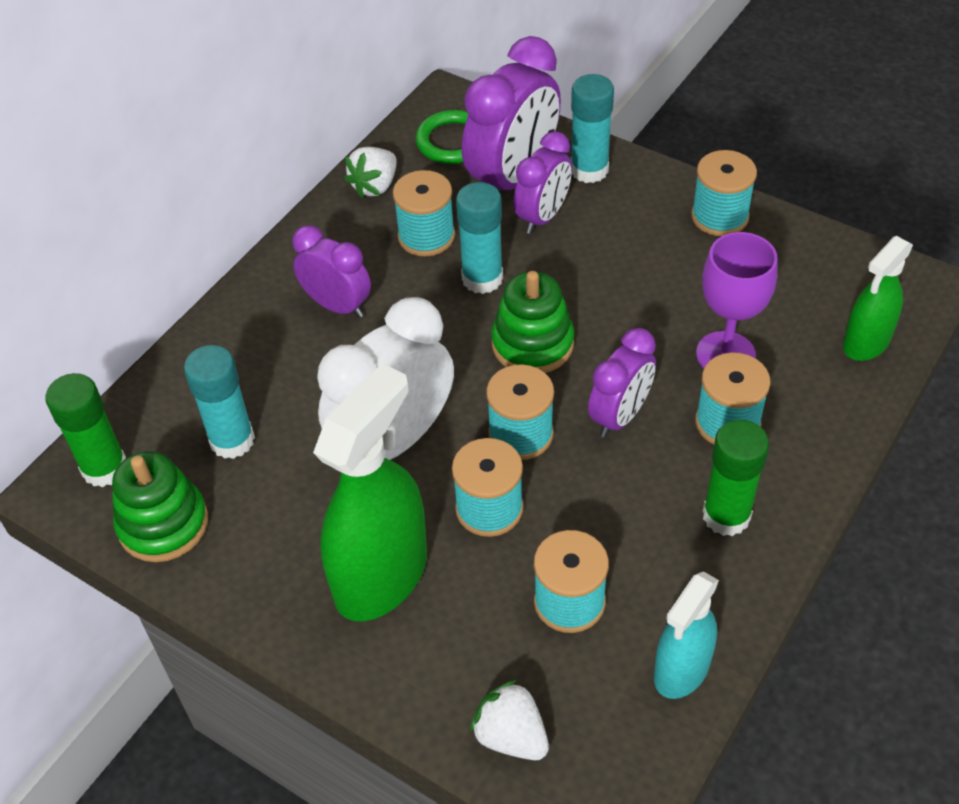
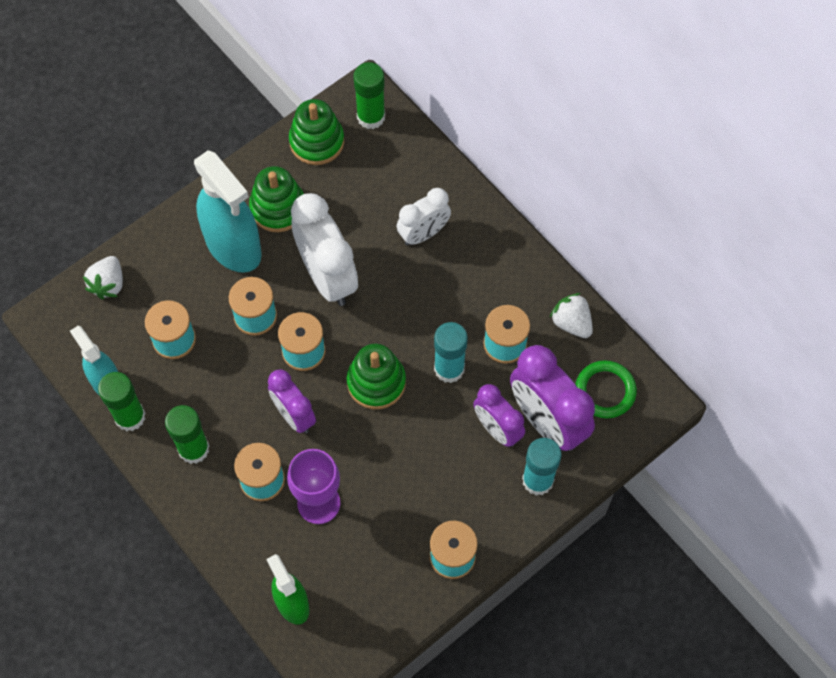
camera: 105 degrees right, 15 degrees up
(232, 440) = (365, 187): turquoise glue stick -> none
(291, 354) = (423, 234): none -> white clock
(296, 538) = (278, 208): none -> green stacking toy
(337, 305) = (457, 270): purple clock -> none
(381, 576) = (233, 246): green spray bottle -> turquoise spray bottle
(511, 736) = (108, 284): white strawberry -> white strawberry turned 135 degrees clockwise
(719, 616) = (130, 417): none -> green glue stick

